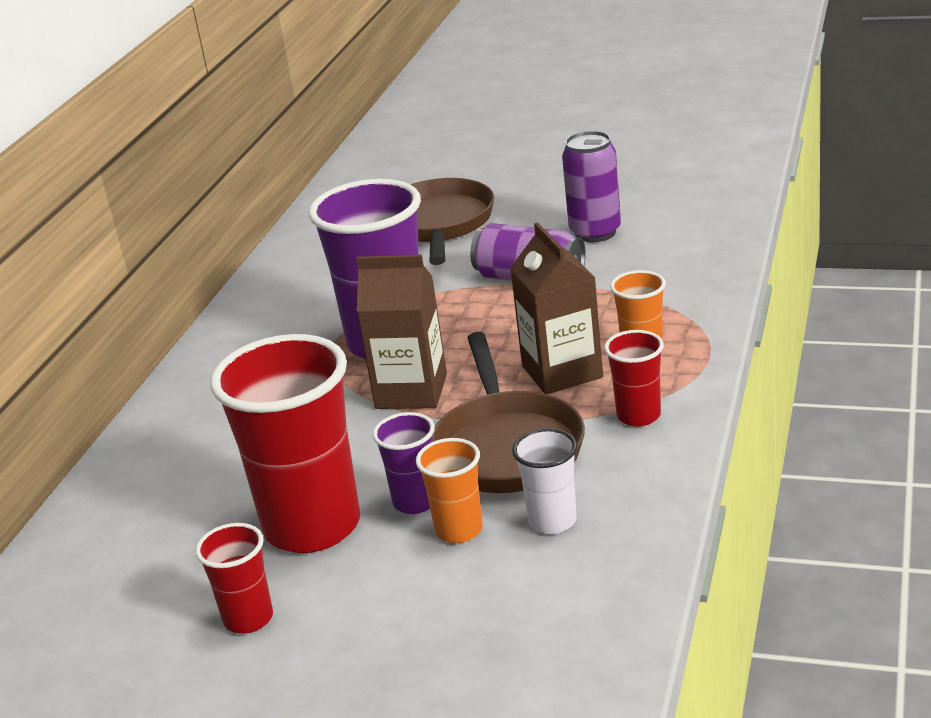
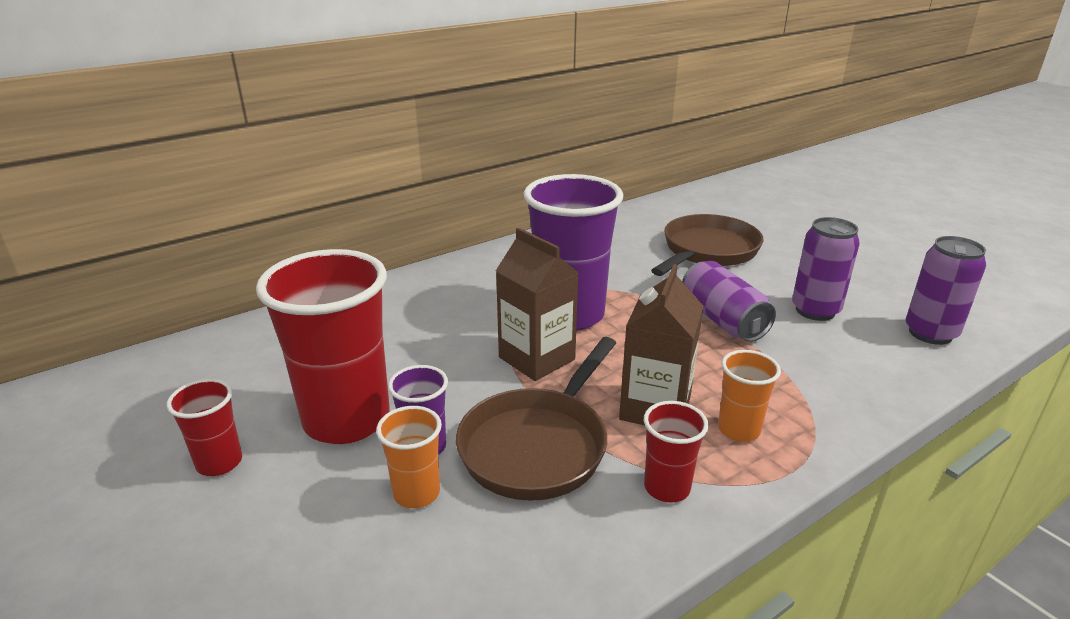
camera: 35 degrees right, 0 degrees up
(552, 521) = (483, 538): white cup -> none
(700, 208) = (930, 333): none -> purple can

